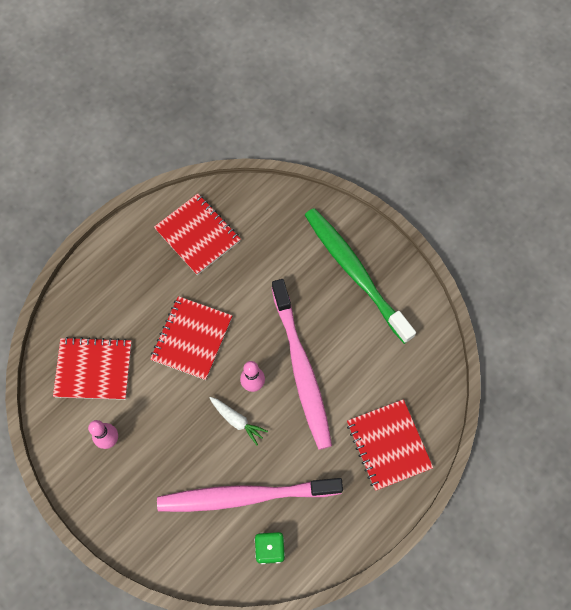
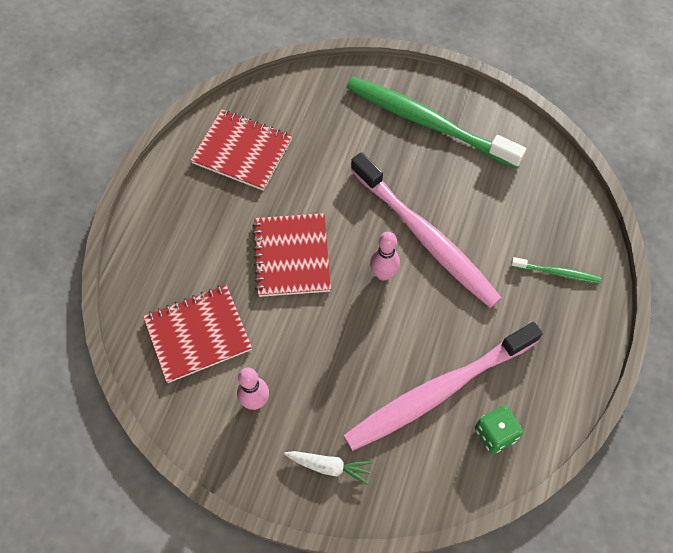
camera: 25 degrees left, 5 degrees down
(237, 421) = (386, 318): white carrot -> white carrot (329, 466)
(388, 445) = (557, 273): red notebook -> green toothbrush

